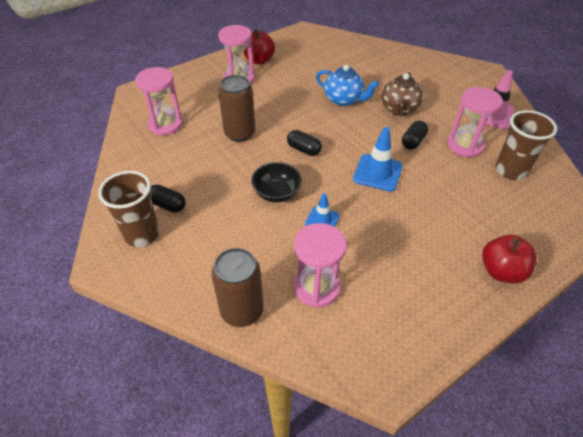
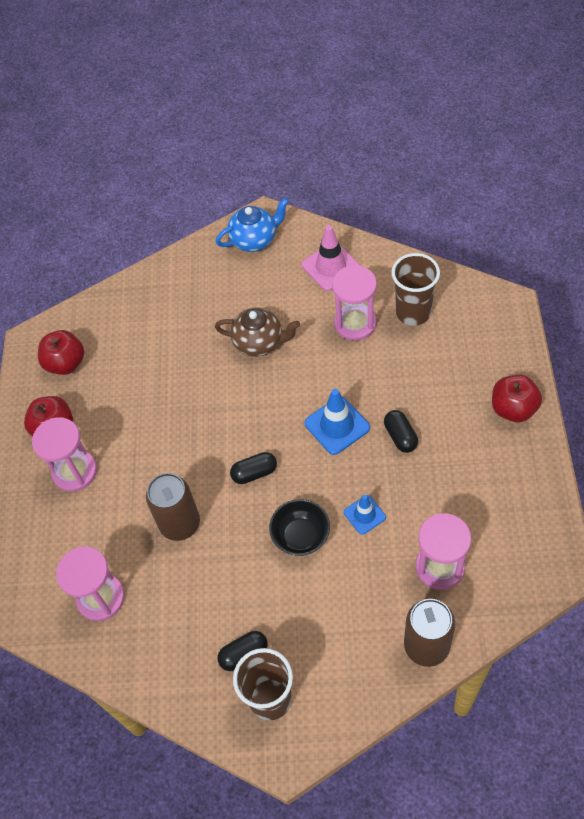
camera: 50 degrees left, 10 degrees up
(303, 46) = (65, 363): none -> red apple
(344, 100) = (203, 384): blue teapot -> blue teapot (254, 239)
(399, 109) = (259, 342): brown teapot -> brown teapot turned 45 degrees counterclockwise
(413, 141) = (317, 364): black capsule -> black capsule (400, 436)

